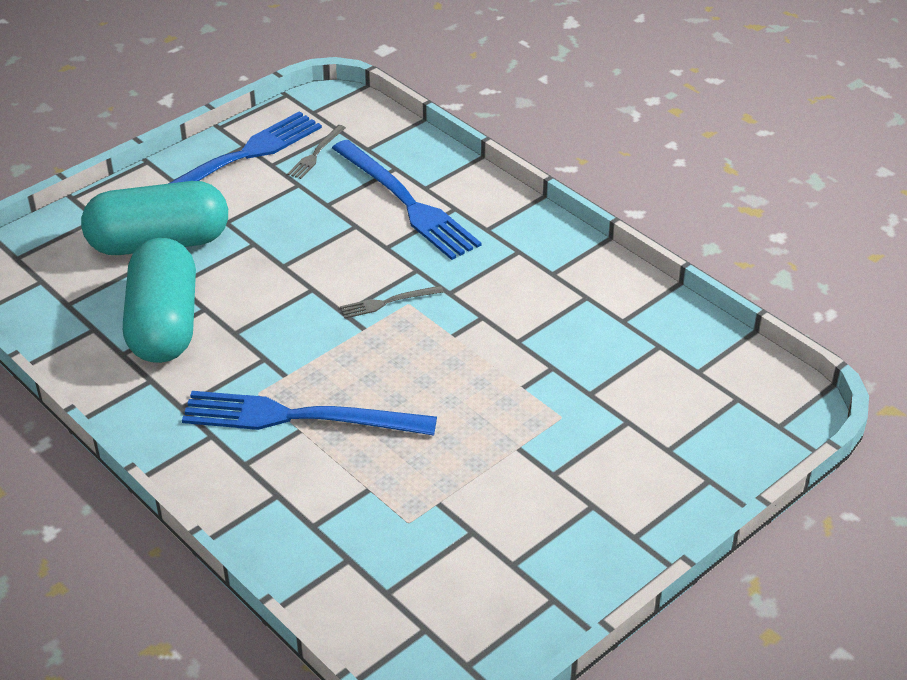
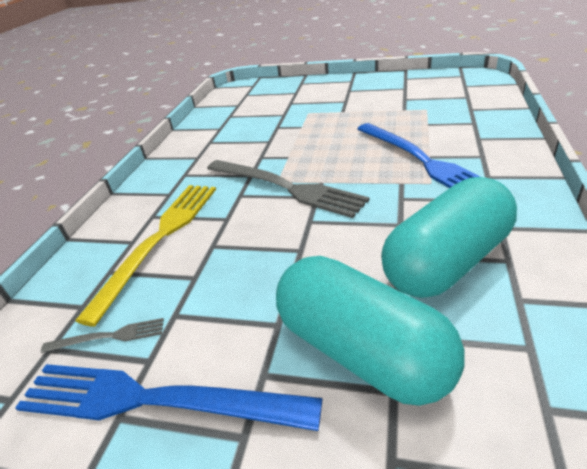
camera: 120 degrees left, 5 degrees down
(388, 302) = (285, 187): grey fork -> grey fork, size x2.23
(406, 202) = (160, 239): blue fork -> yellow fork

